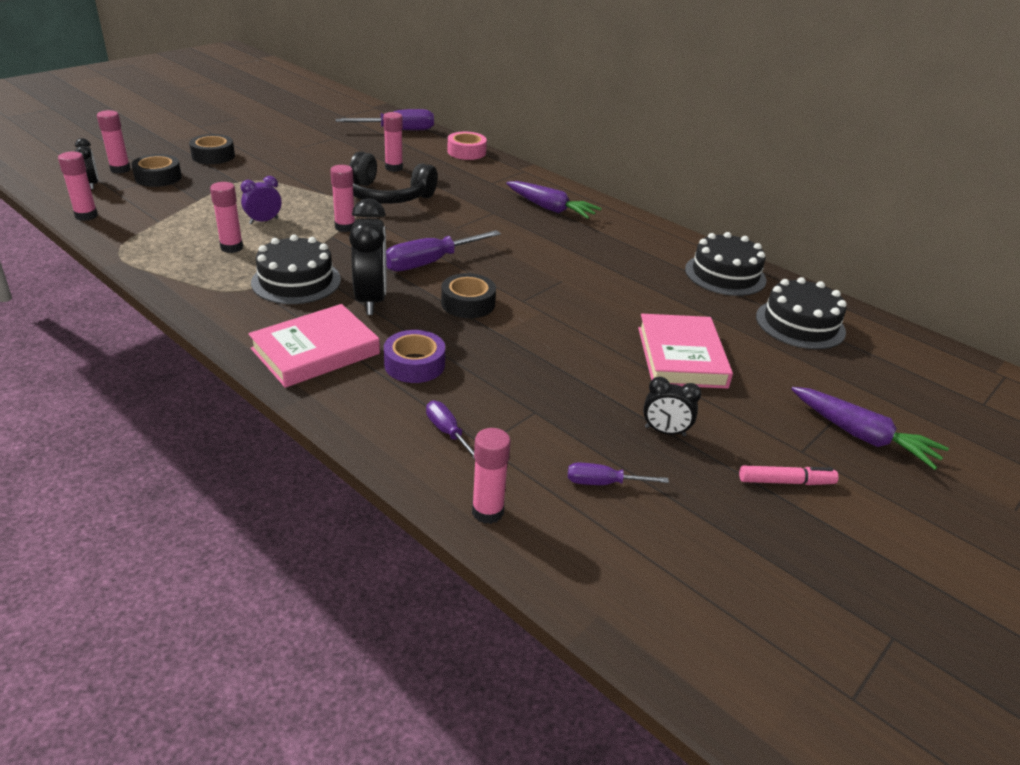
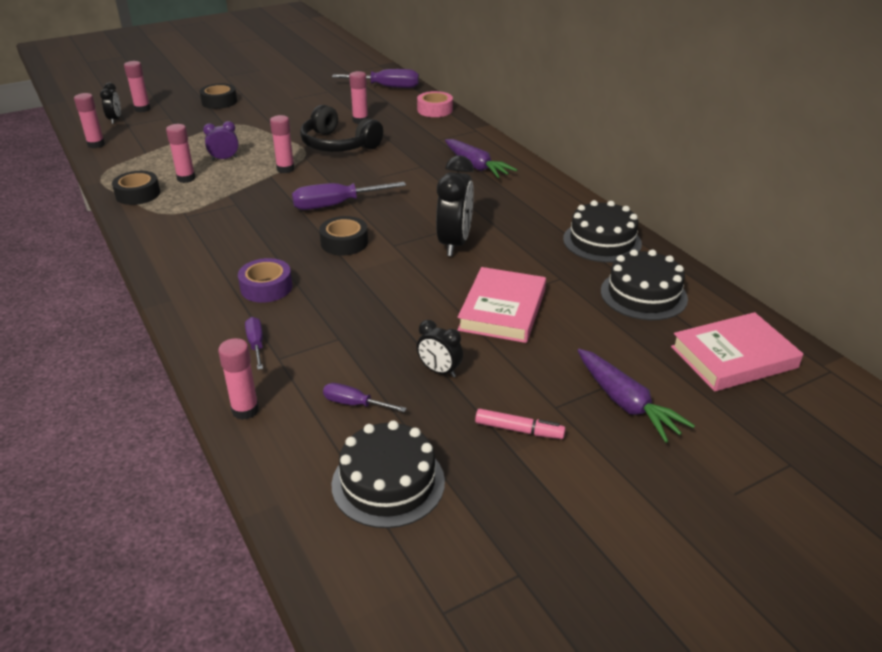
camera: 20 degrees right, 0 degrees up
(158, 177) = (166, 117): black tape -> black tape (138, 194)
(296, 281) = (218, 210): black cake -> black cake (388, 483)
(315, 351) = (196, 267): pink book -> pink book (733, 357)
(371, 300) = (267, 231): black clock -> black clock (454, 243)

